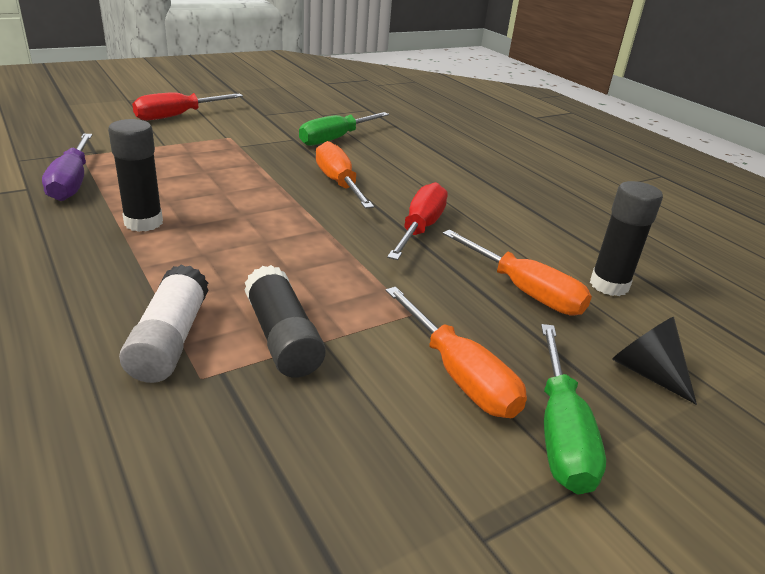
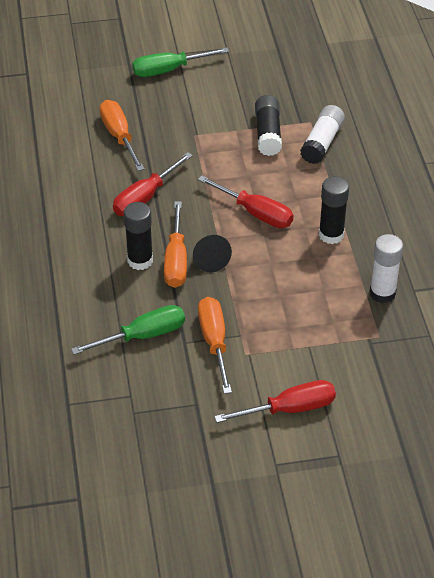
camera: 155 degrees left, 15 degrees up
(72, 182) = (382, 293): purple screwdriver -> white glue stick
(261, 231) = (255, 213): none -> red screwdriver
(458, 375) = (194, 99): orange screwdriver -> orange screwdriver (214, 342)
(560, 431) = (169, 70): green screwdriver -> green screwdriver turned 135 degrees counterclockwise
(609, 285) = (63, 130): black glue stick -> black glue stick (140, 260)
(646, 372) = (103, 83): black cone -> black cone (209, 259)

